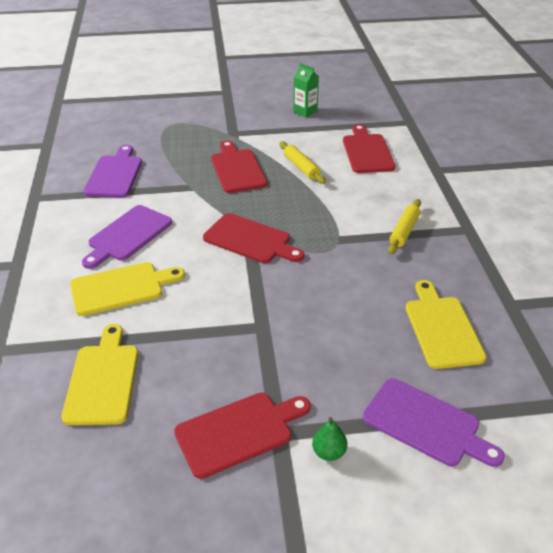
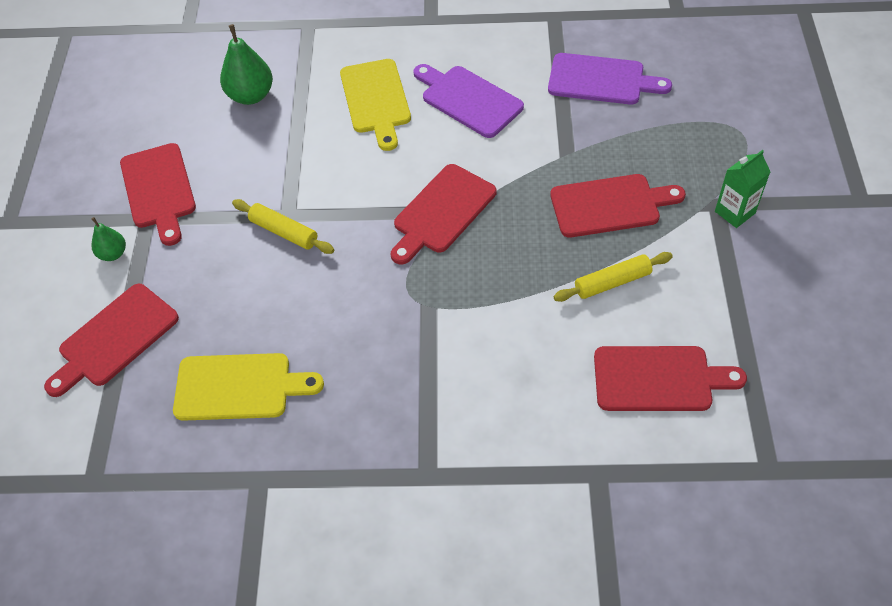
camera: 100 degrees right, 15 degrees up
(103, 380) = (251, 95): yellow cutting board -> green pear
(305, 112) = (797, 306): green carton -> green carton (734, 212)
(404, 231) = (435, 387): yellow rolling pin -> yellow rolling pin (284, 232)
(426, 424) = (114, 338): purple cutting board -> red cutting board

